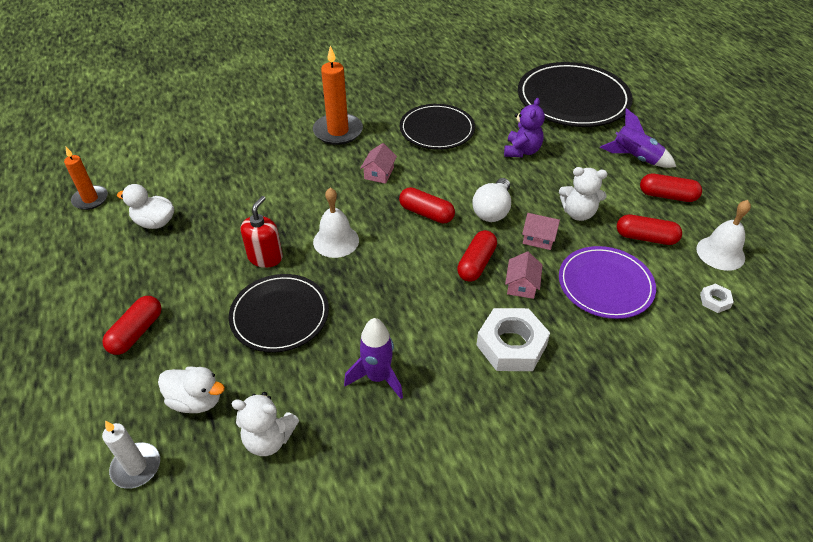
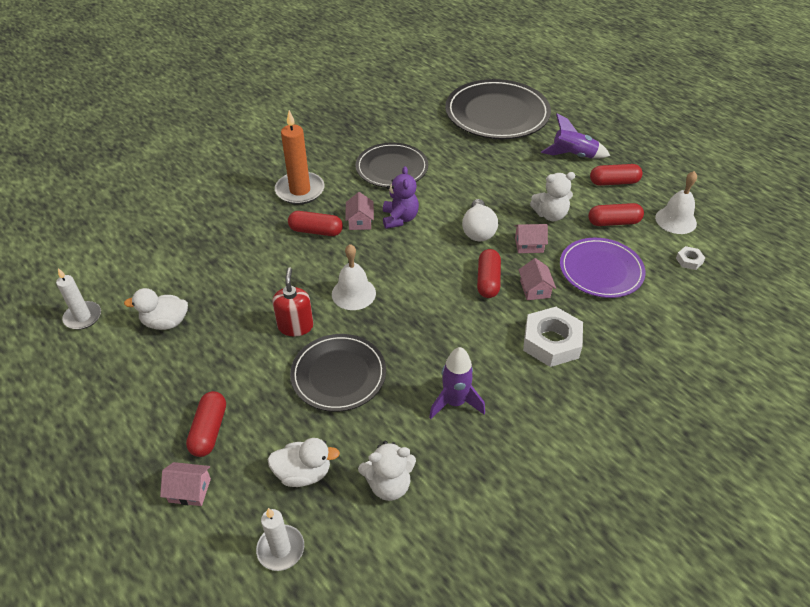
camera: 20 degrees left, 0 degrees up
(89, 383) = (189, 490): none -> pink house
(90, 199) = (83, 317): orange candle -> white candle
(426, 213) = (422, 247): red capsule -> red capsule (316, 231)
(522, 151) = (476, 171): purple teddy bear -> purple teddy bear (399, 219)

